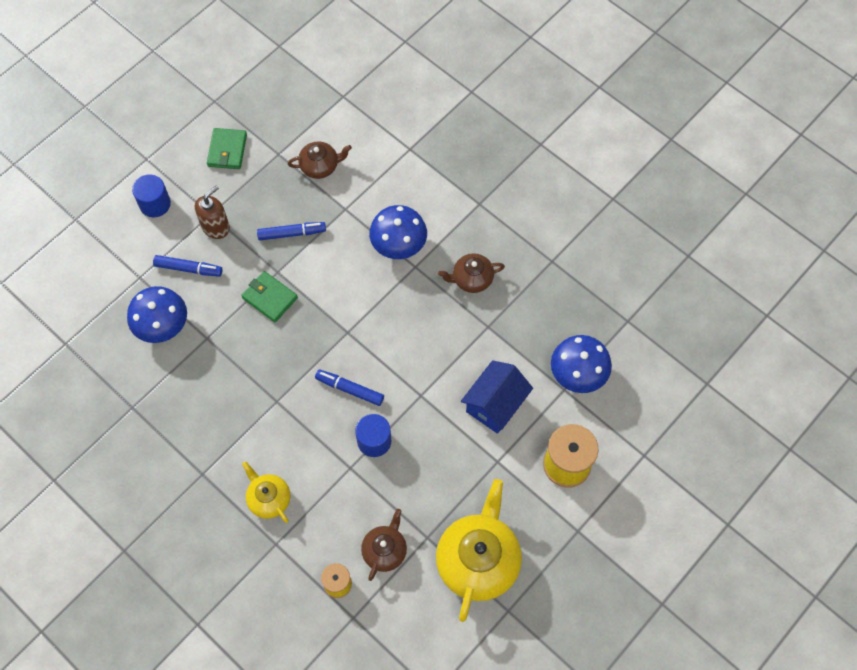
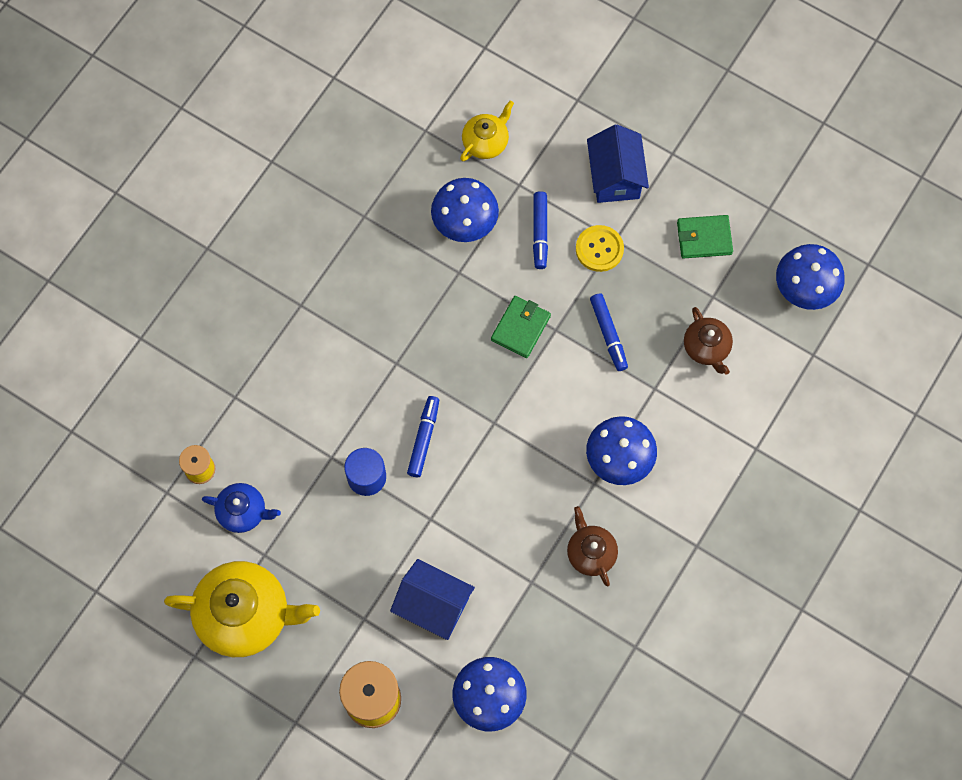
camera: 80 degrees right, 5 degrees up
(155, 204) = (615, 177): blue cylinder -> blue house
(215, 227) = (599, 249): brown soap dispenser -> yellow button
(269, 499) = (283, 379): yellow teapot -> yellow teapot (486, 142)
(288, 91) = (804, 288): none -> blue mushroom
(385, 550) = (243, 512): brown teapot -> blue teapot

